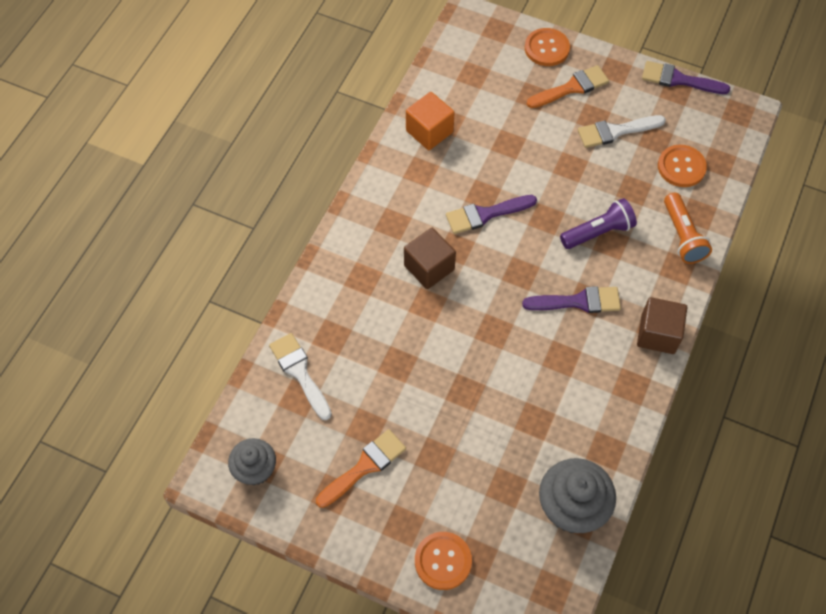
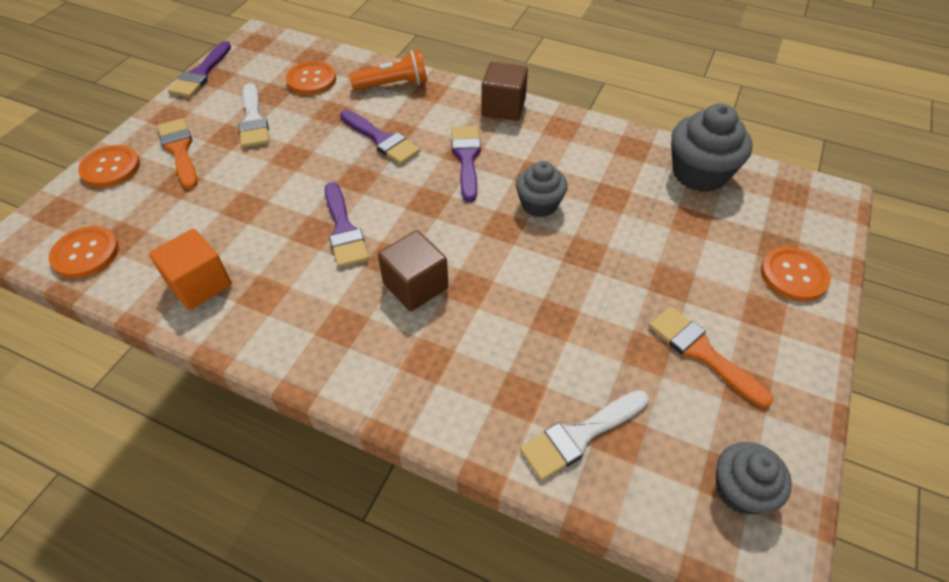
camera: 90 degrees left, 10 degrees down
(456, 58) = (86, 254): none -> orange button
(521, 359) = (539, 204): none -> grey cupcake
(598, 232) = (381, 140): purple flashlight -> purple brush

